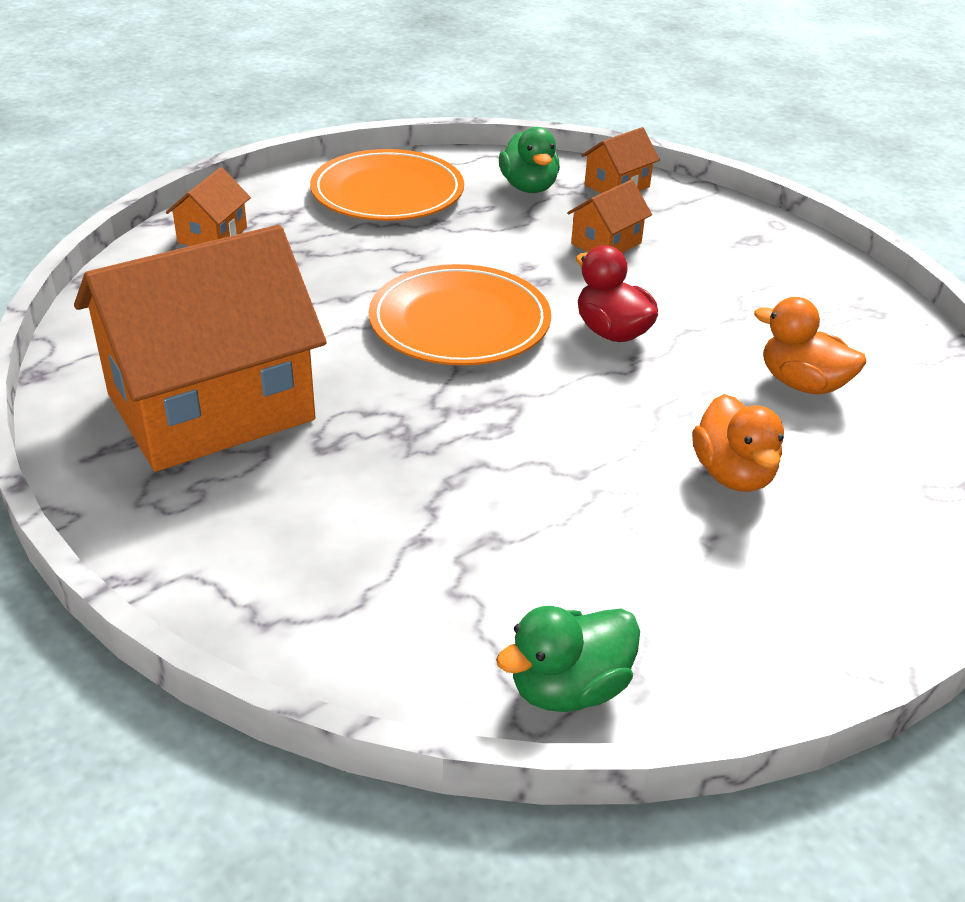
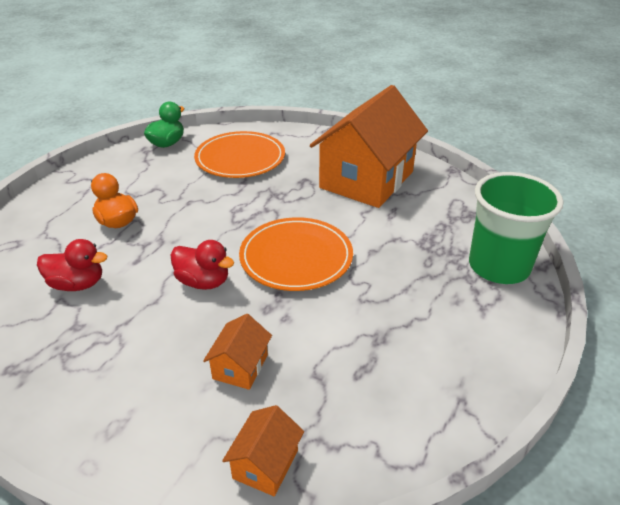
camera: 155 degrees right, 0 degrees up
(212, 235) = (498, 267): orange house -> green cup
(387, 192) = (446, 357): orange plate -> orange plate (240, 158)
(529, 187) = (344, 420): green duck -> none
(802, 384) = (77, 284): orange duck -> red duck

